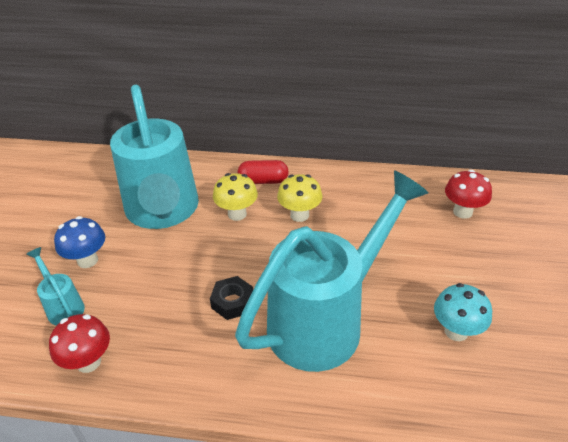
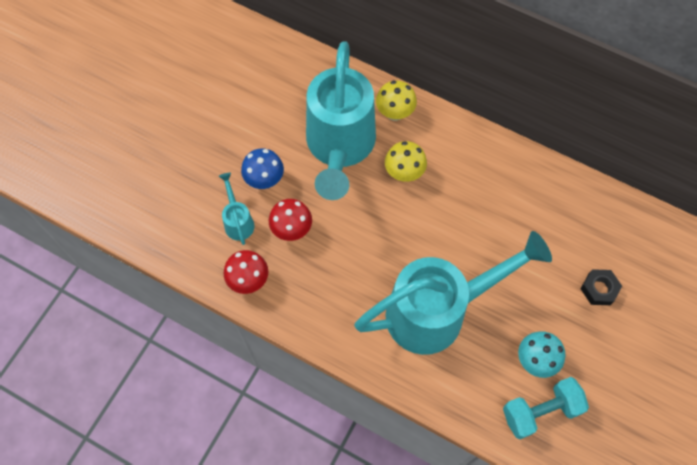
camera: 20 degrees right, 25 degrees up
(232, 302) = (370, 266): black nut -> black nut (599, 289)
(263, 181) = (442, 140): red capsule -> none
(299, 215) = (459, 194): yellow mushroom -> yellow mushroom (395, 113)
(462, 212) = (611, 245): red mushroom -> red mushroom (292, 229)
(494, 381) = (540, 411): none -> turquoise dumbbell

